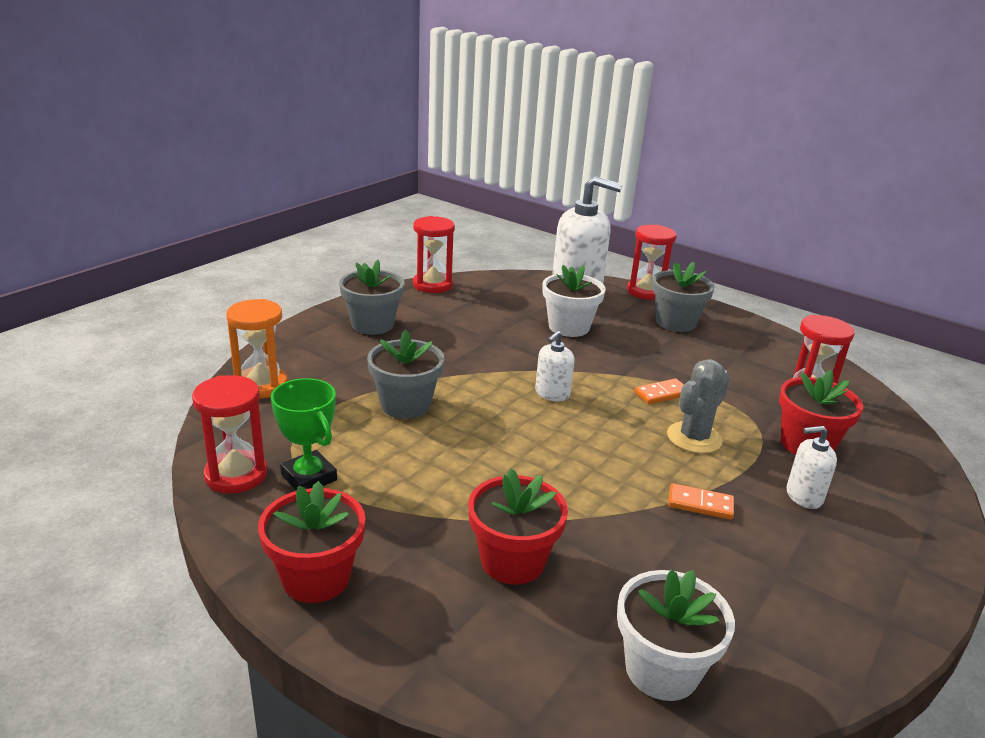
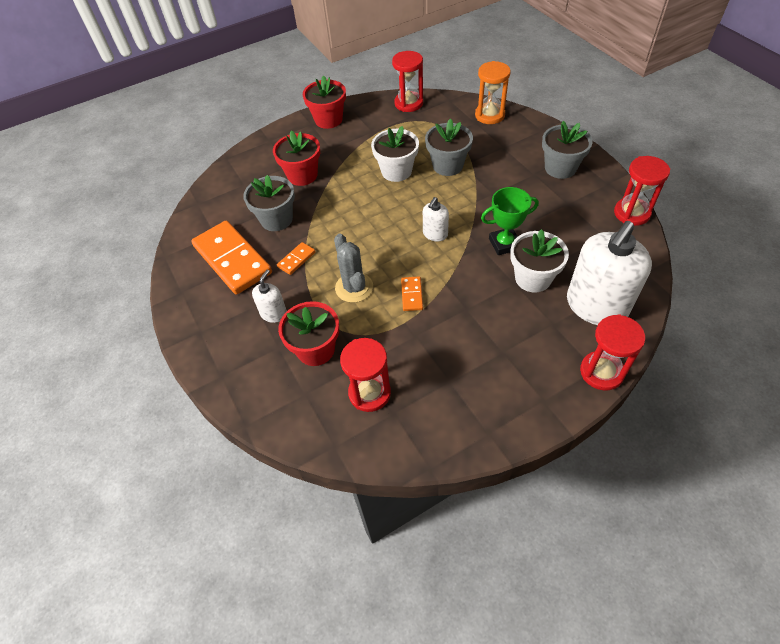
camera: 120 degrees right, 25 degrees up
(309, 477) = (396, 124): green trophy -> green trophy (504, 244)
(552, 394) = (435, 234): white soap dispenser -> white soap dispenser turned 120 degrees counterclockwise
(661, 669) = (220, 200): white flower pot -> white flower pot (396, 171)
(675, 322) = (525, 363): grey flower pot -> grey flower pot (276, 219)
(770, 581) = (232, 260): none -> orange domino

